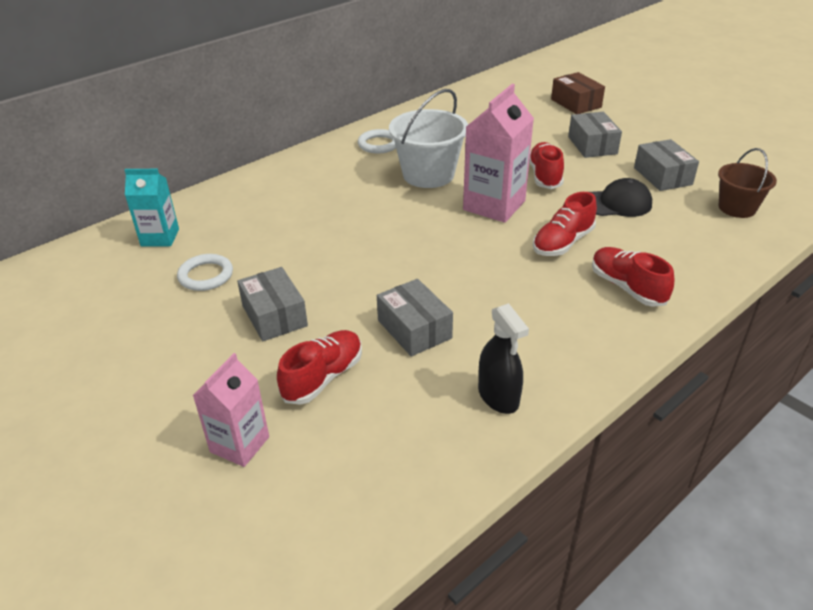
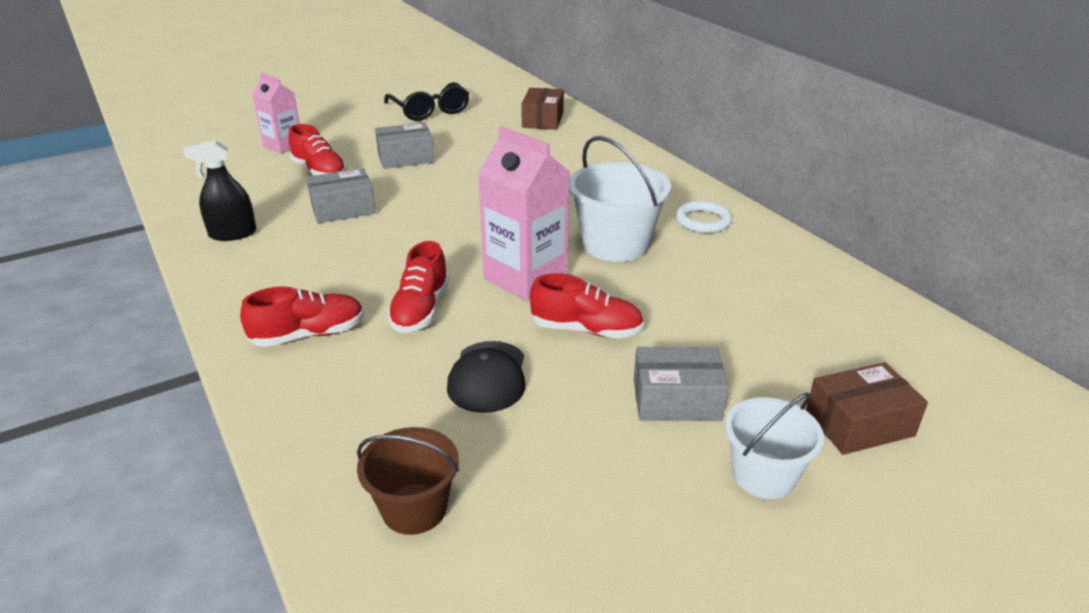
camera: 100 degrees right, 5 degrees down
(113, 330) = (430, 111): none -> black glasses
(160, 237) = (543, 120): turquoise carton -> brown box
(206, 275) = (477, 135): white ring -> none
(562, 243) = (420, 310): red shoe -> red shoe turned 135 degrees counterclockwise
(630, 124) = (763, 475): none -> white bucket
(662, 176) = (549, 452): grey box -> none

